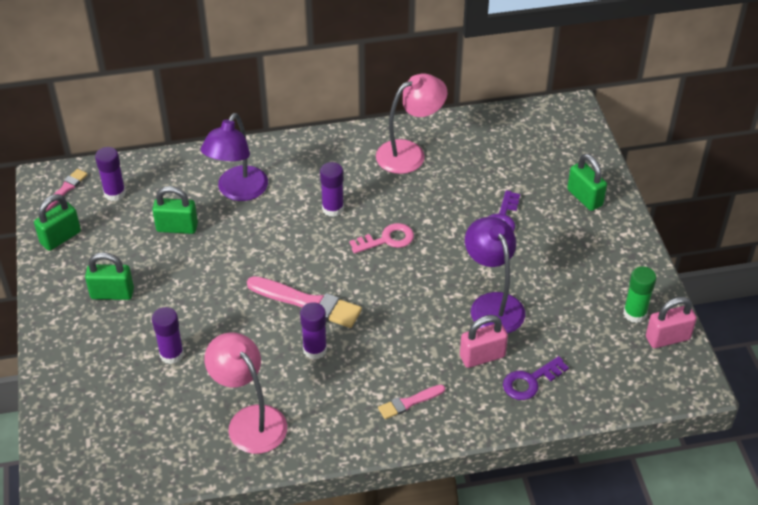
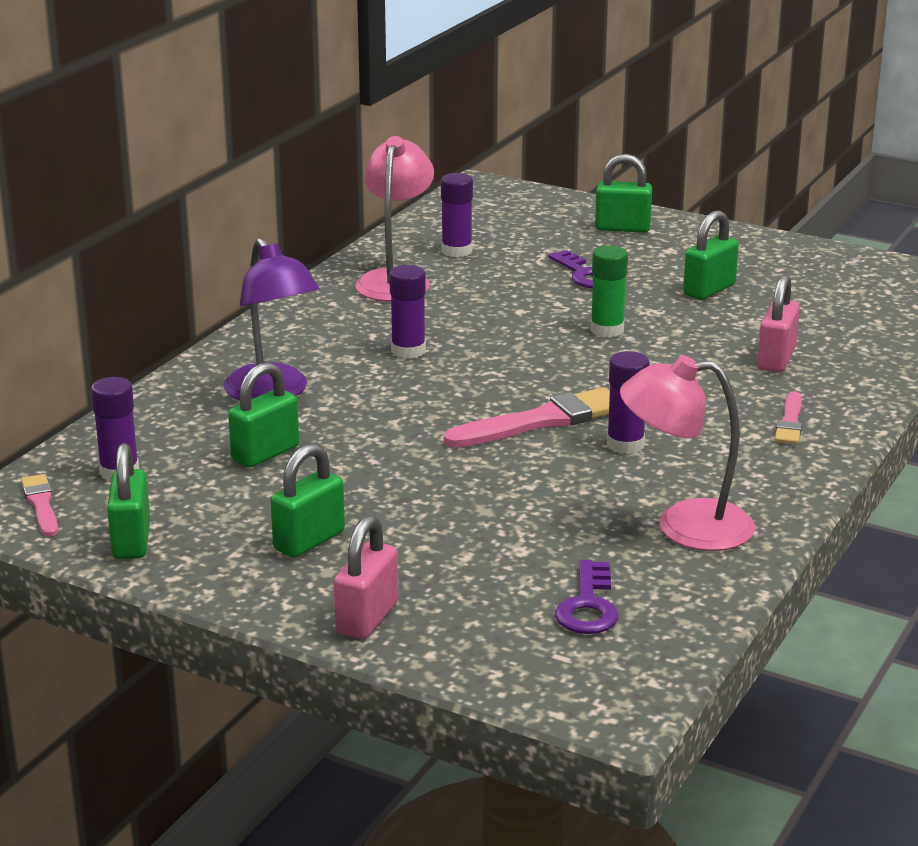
camera: 50 degrees left, 20 degrees down
(171, 354) = (491, 538): purple glue stick -> purple glue stick (456, 251)
(387, 239) = (513, 341): pink key -> none
(492, 304) = (706, 326): purple lamp -> none
(530, 381) = (848, 350): purple key -> purple key (588, 606)
(542, 280) = (709, 290): none -> green padlock
(634, 313) = (824, 268): green glue stick -> green glue stick (607, 330)
(667, 338) = (880, 267): pink padlock -> pink padlock (367, 618)

